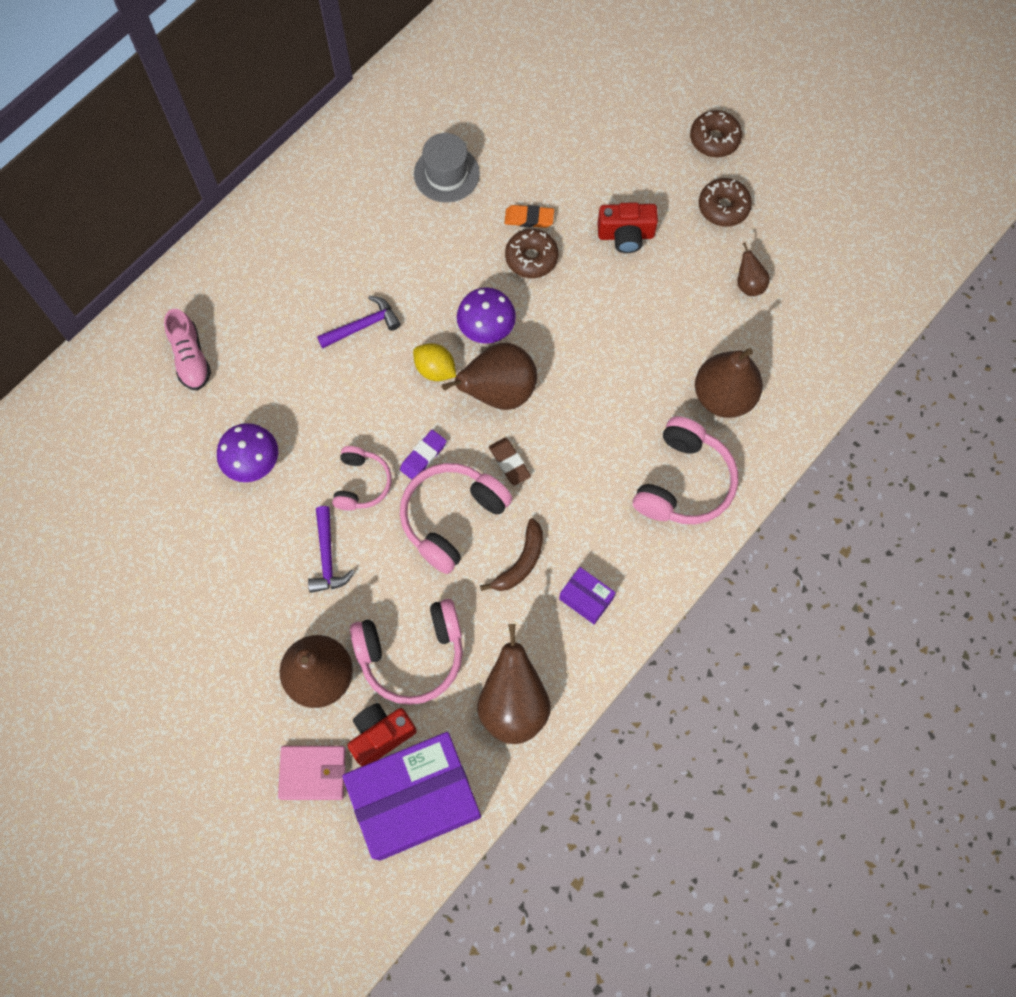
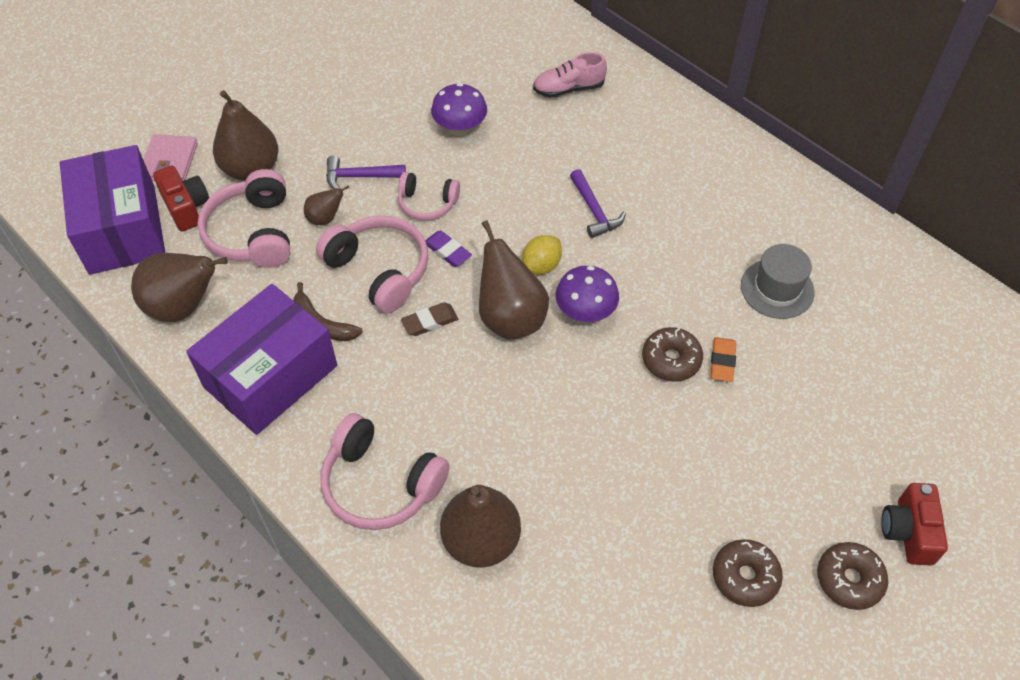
camera: 95 degrees right, 15 degrees down
(586, 599) = (270, 376): purple box -> purple box, size x2.37
(626, 235) = (701, 458): red camera -> red camera (908, 532)
(749, 284) = (631, 592): brown pear -> brown pear (325, 218)

